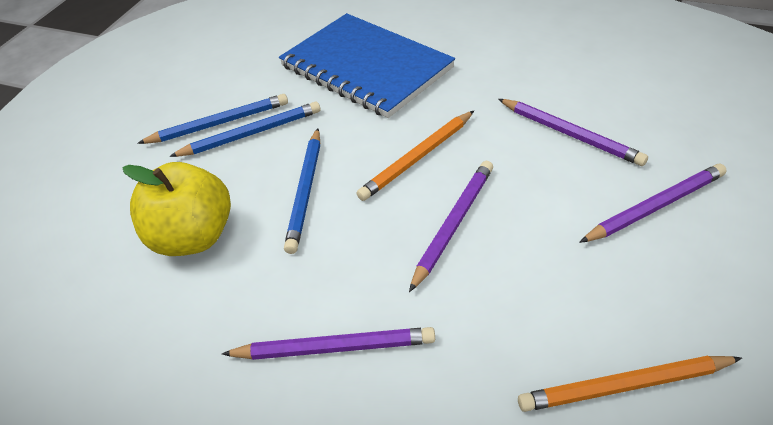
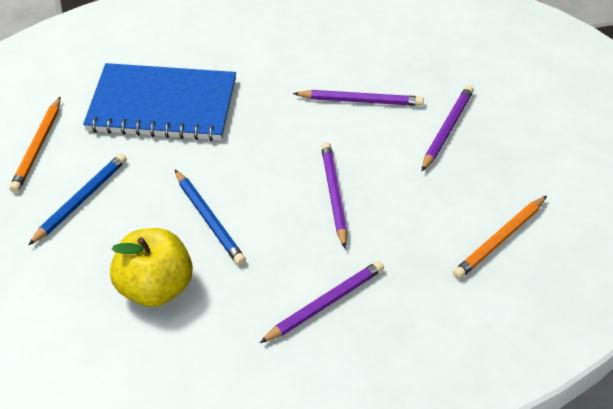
camera: 40 degrees left, 0 degrees up
(251, 133) = (119, 196): blue pencil -> none
(417, 158) = (269, 161): orange pencil -> orange pencil (38, 147)

